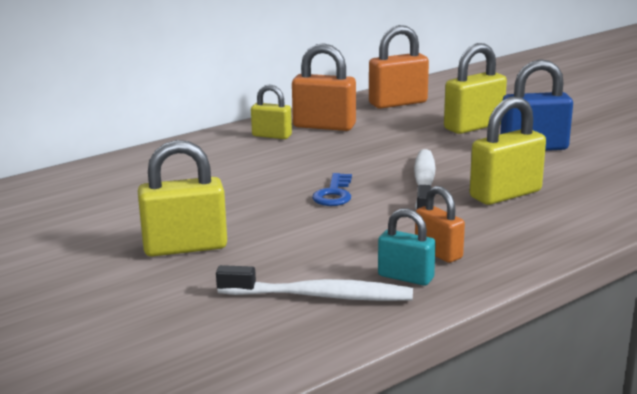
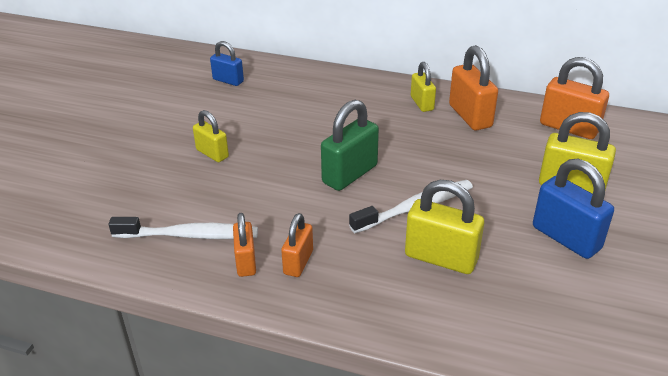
camera: 55 degrees right, 15 degrees up
(51, 203) = (228, 80): none -> blue padlock
(185, 247) = (212, 153): yellow padlock -> yellow padlock, size x0.62
(320, 296) = (189, 235): white toothbrush -> white toothbrush turned 60 degrees counterclockwise
(334, 194) = (350, 174): blue key -> green padlock
(405, 277) = (246, 262): turquoise padlock -> orange padlock

